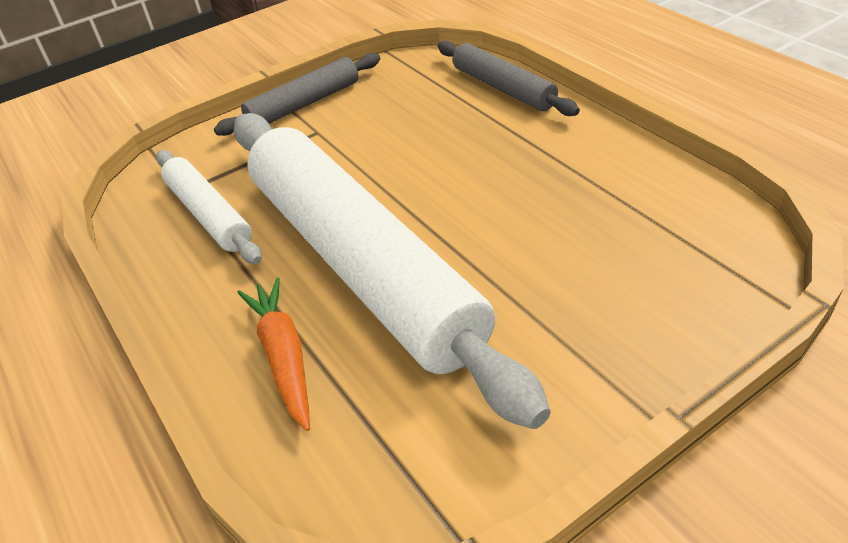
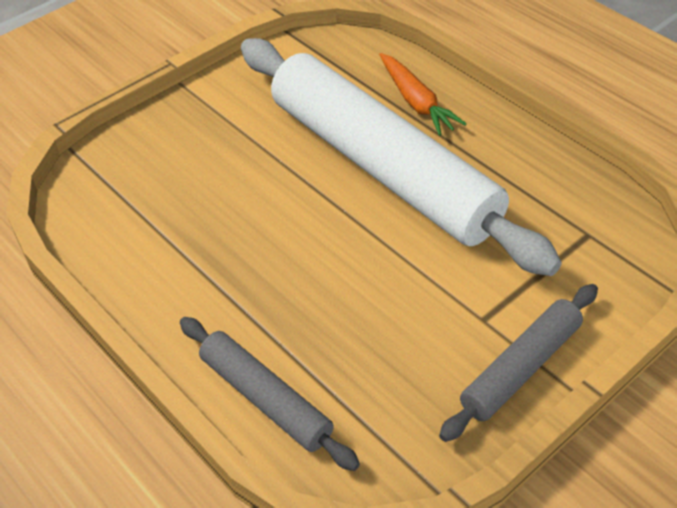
camera: 170 degrees right, 5 degrees up
(209, 214) = (543, 207): white rolling pin -> none

